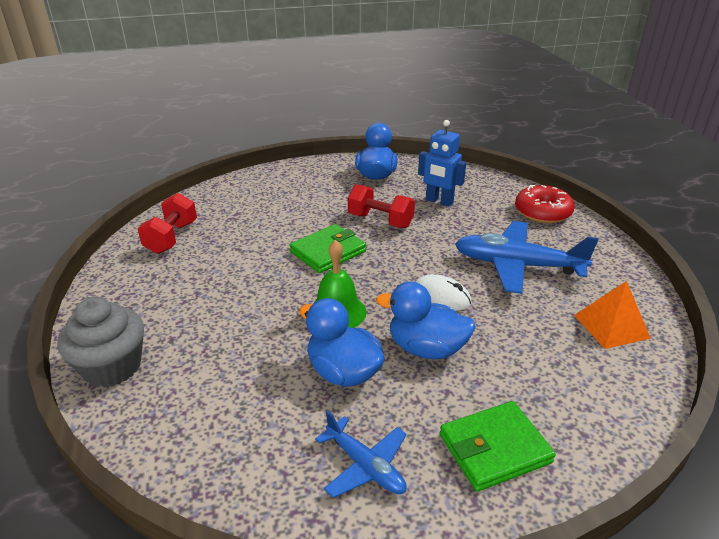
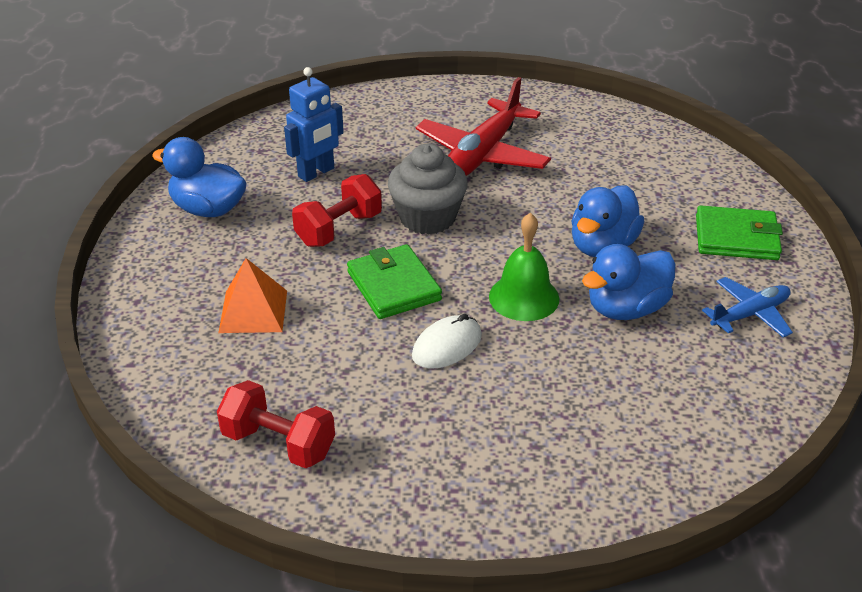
camera: 75 degrees left, 5 degrees up
(112, 367) = (577, 503): grey cupcake -> grey cupcake (427, 218)
(441, 296) = (519, 217): white mouse -> white mouse (447, 346)
(494, 448) = (736, 238): green wallet -> green wallet turned 75 degrees counterclockwise
(517, 265) = (482, 155): blue plane -> red plane
(542, 212) = (384, 108): red donut -> none
(611, 326) = (597, 132): orange pyramid -> orange pyramid (253, 311)

